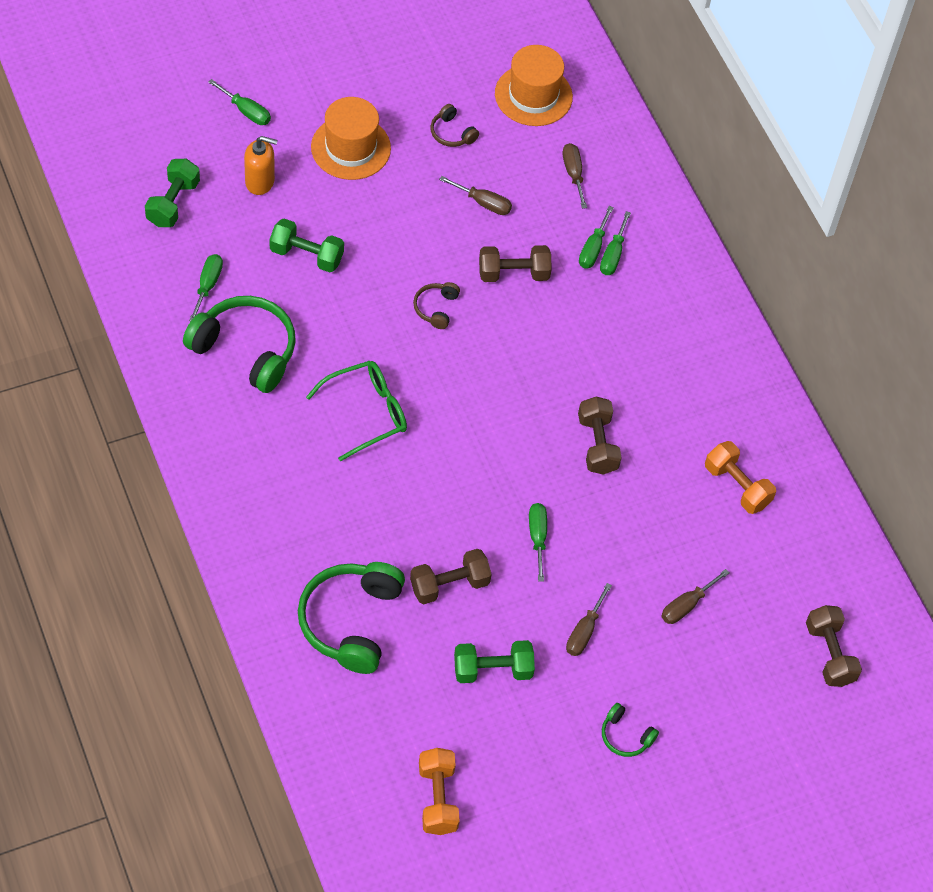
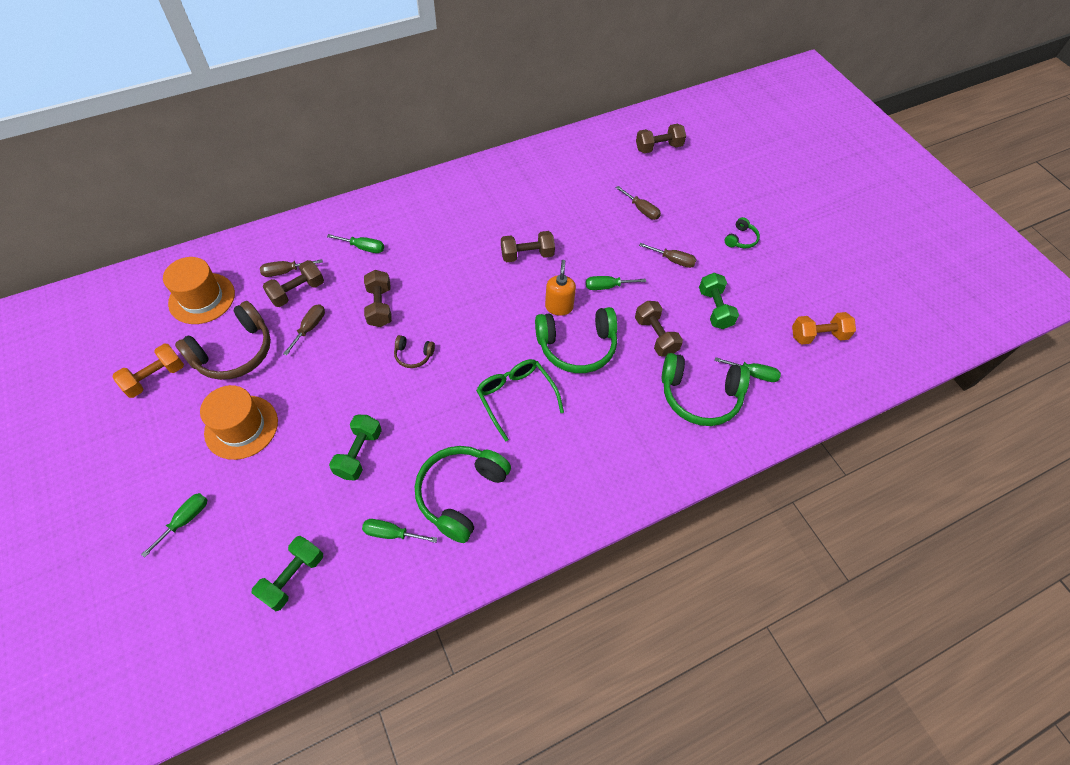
camera: 90 degrees left, 0 degrees up
(173, 203) = (293, 577): green dumbbell -> green dumbbell turned 75 degrees counterclockwise
(260, 182) = (273, 499): orange soap dispenser -> orange soap dispenser (559, 307)
(437, 488) = (577, 347): none -> green headphones
(451, 133) = (234, 352): brown headphones -> brown headphones, size x2.11
(540, 188) = (297, 292): none -> brown dumbbell
(593, 249) = (357, 259): green screwdriver -> green screwdriver (753, 374)
(737, 486) = (550, 185): orange dumbbell -> orange dumbbell (155, 378)

